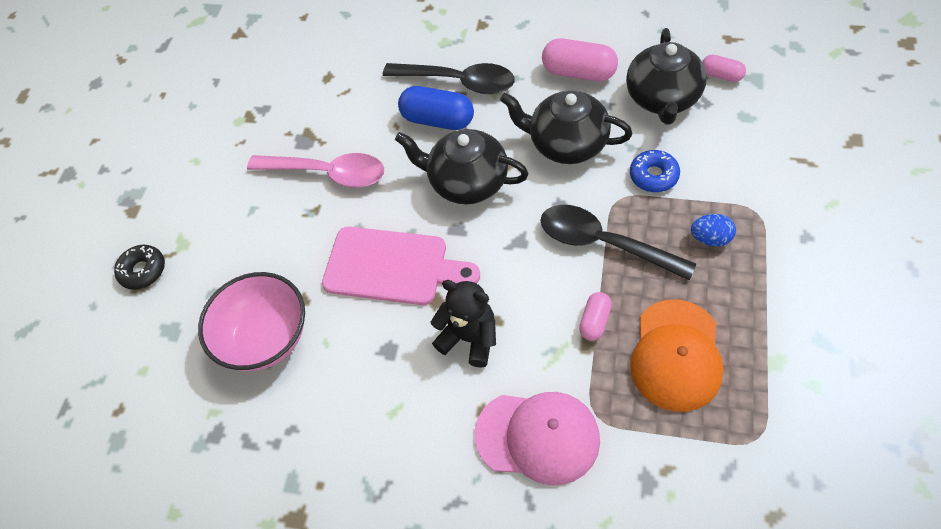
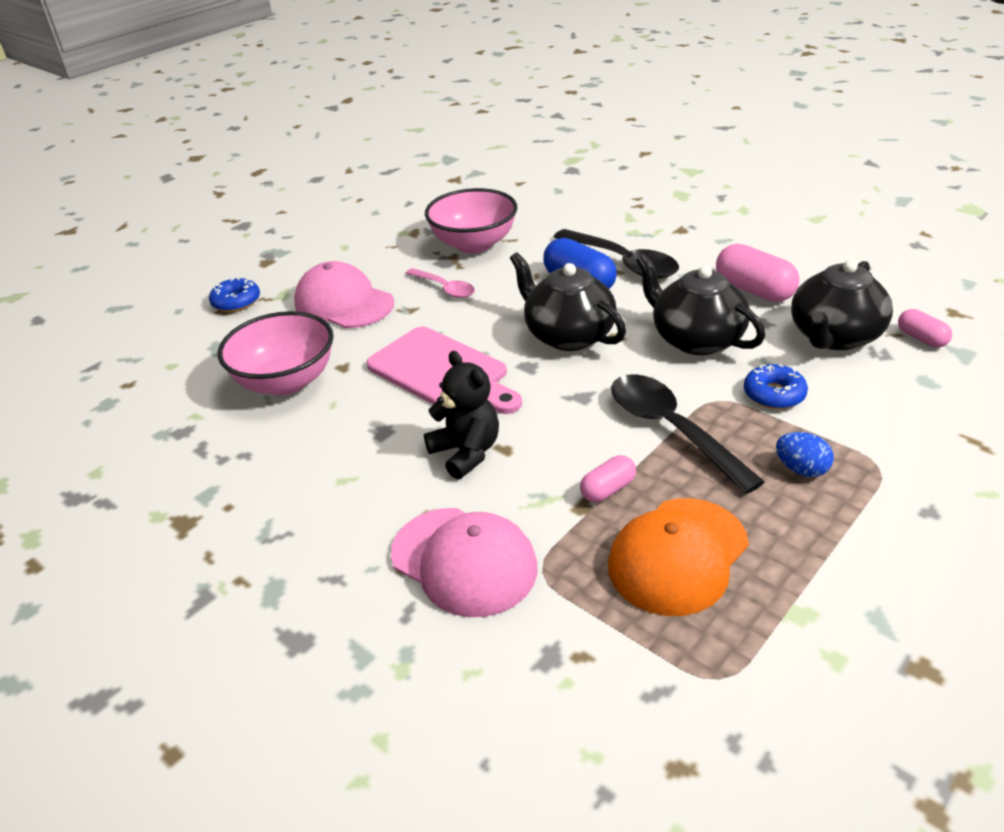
camera: 25 degrees right, 20 degrees down
(143, 271) = (236, 302): black donut -> blue donut
(248, 228) = (344, 303): none -> pink cap
(316, 110) = (474, 244): none -> pink bowl
(327, 173) = (444, 288): pink spoon -> pink spoon, size x0.59

